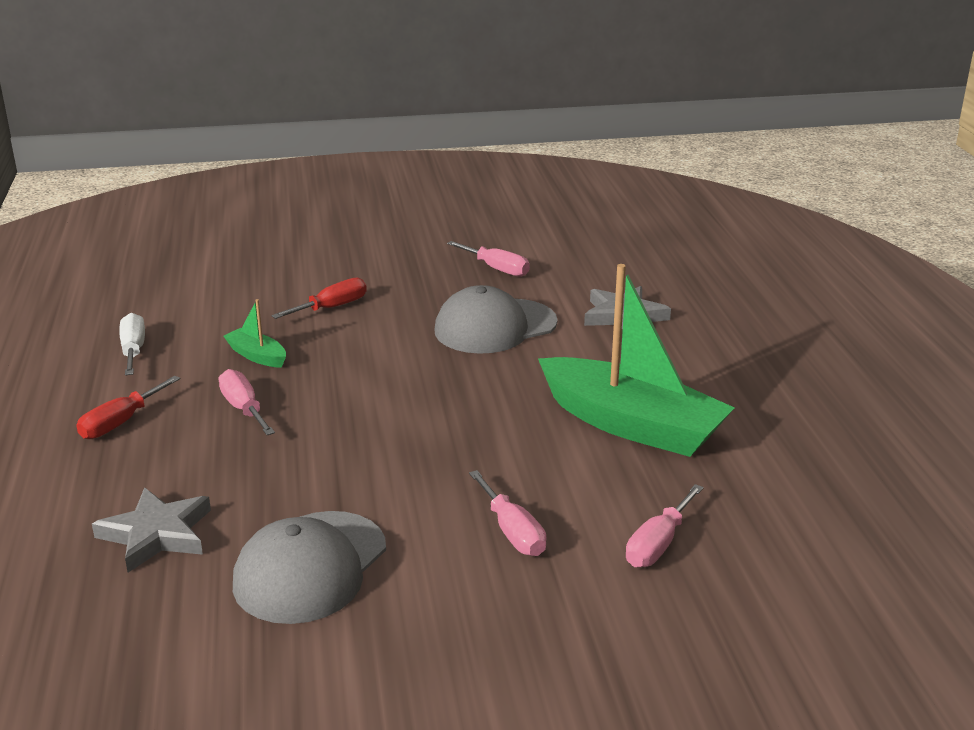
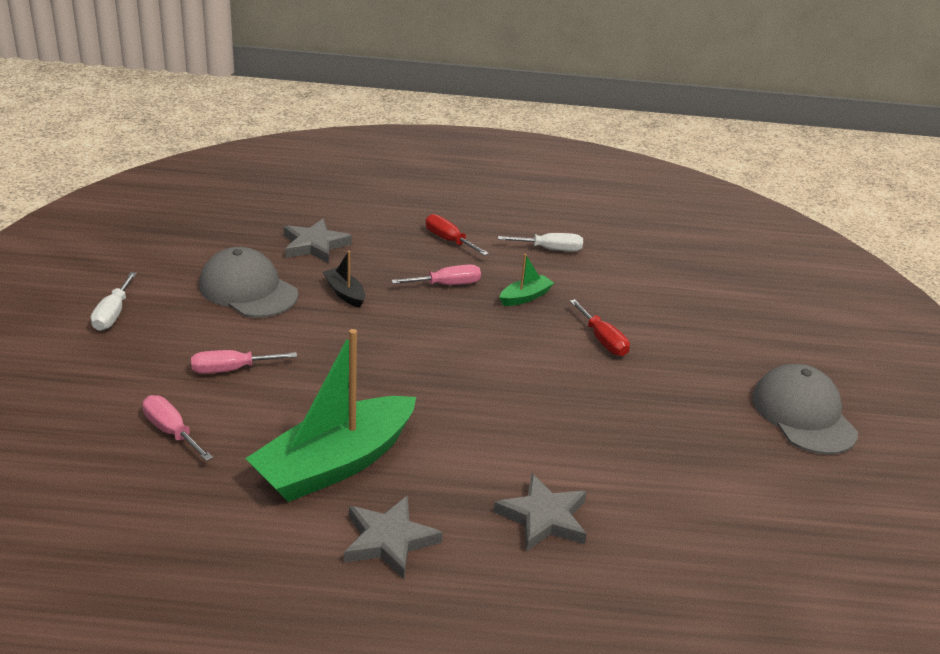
camera: 100 degrees right, 5 degrees up
(291, 480) = (345, 293): none -> black boat
(432, 688) = (113, 314): none -> white screwdriver
(495, 327) = (542, 424): grey cap -> grey cap (803, 414)
(497, 269) = (674, 452): pink screwdriver -> none
(710, 380) = (389, 540): none -> grey star

